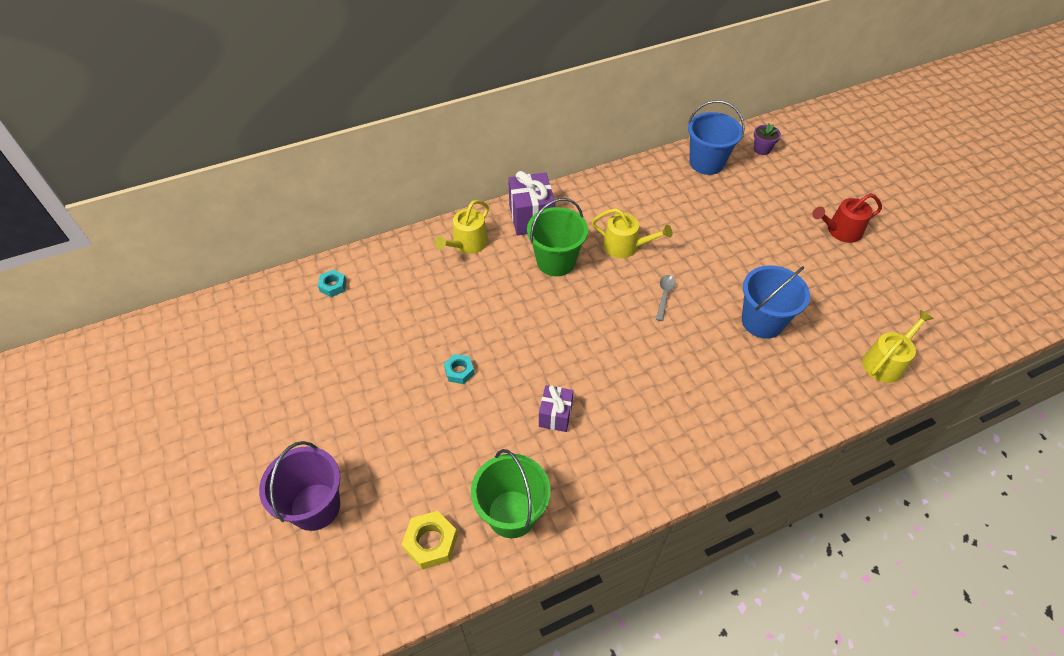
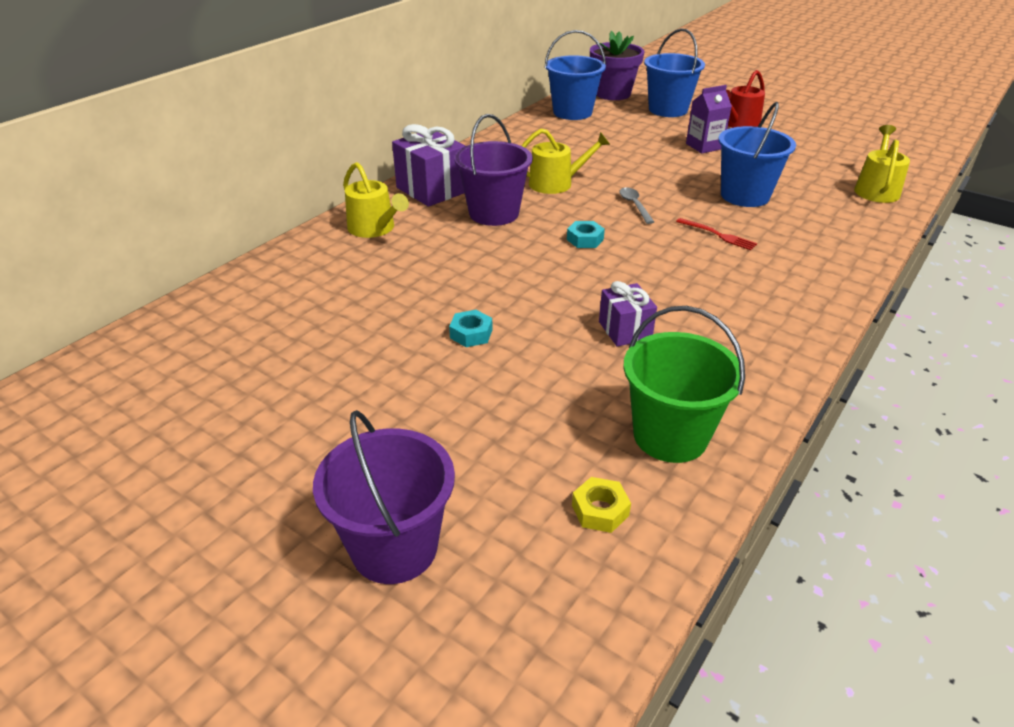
camera: 30 degrees left, 15 degrees down
(333, 286) = (221, 314): turquoise nut -> turquoise nut (585, 239)
(431, 542) = (600, 510): yellow nut -> yellow nut, size x0.66
(467, 244) = (374, 228): yellow watering can -> yellow watering can turned 45 degrees counterclockwise
(556, 261) = (494, 213): green bucket -> purple bucket
(701, 356) = (719, 235): none -> red fork
(762, 149) = (613, 94): purple flower pot -> purple flower pot, size x1.92
(782, 248) = (704, 146): none -> purple carton
(793, 188) = (668, 110): none -> blue bucket

